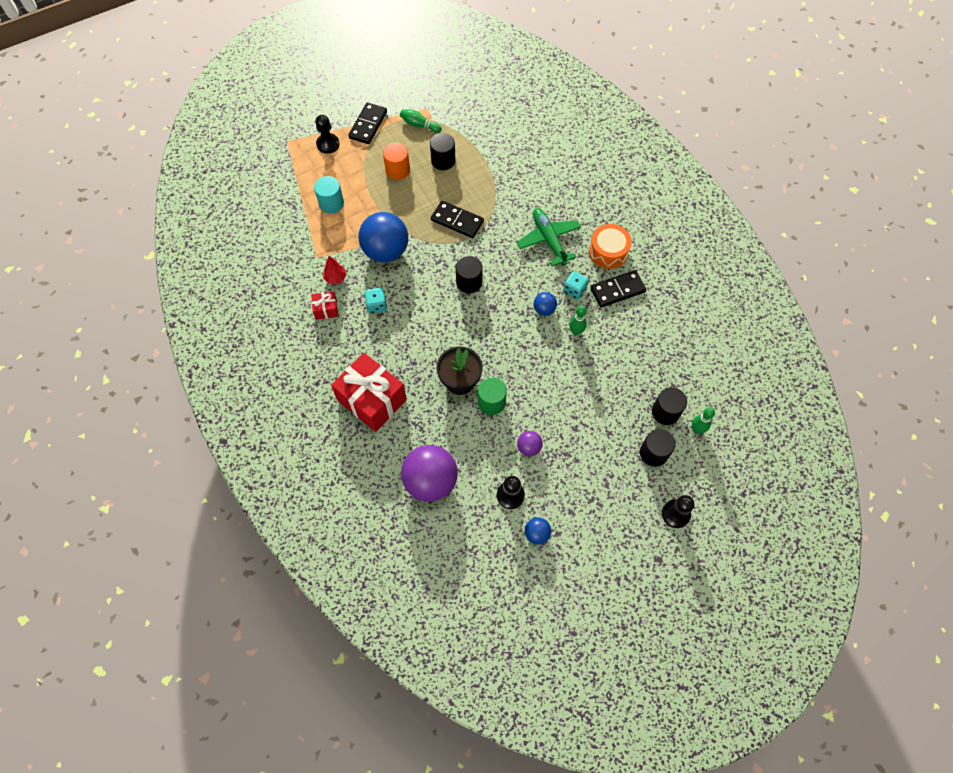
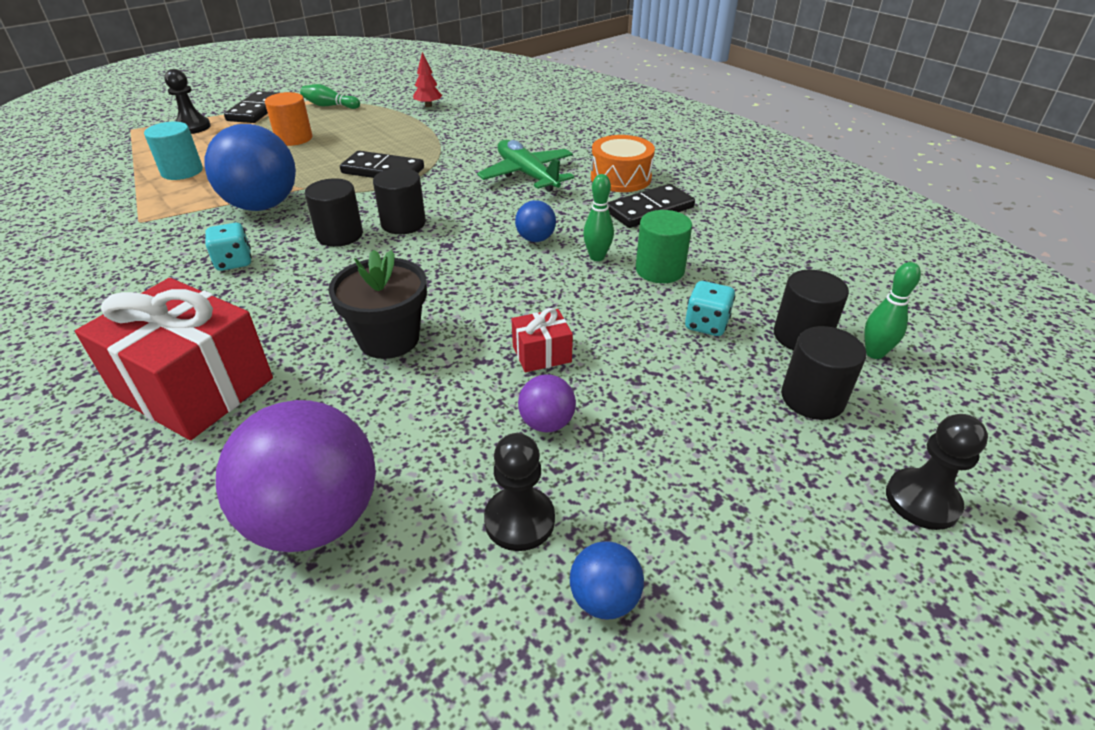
camera: 10 degrees left, 25 degrees down
(326, 309) = (134, 276): red gift -> red gift (541, 354)
(336, 278) = (165, 239): red tree -> red tree (428, 105)
(443, 160) = (362, 127): black cylinder -> black cylinder (340, 235)
(491, 402) = (455, 361): green cylinder -> green cylinder (659, 270)
(574, 290) = (580, 216): turquoise dice -> turquoise dice (706, 324)

